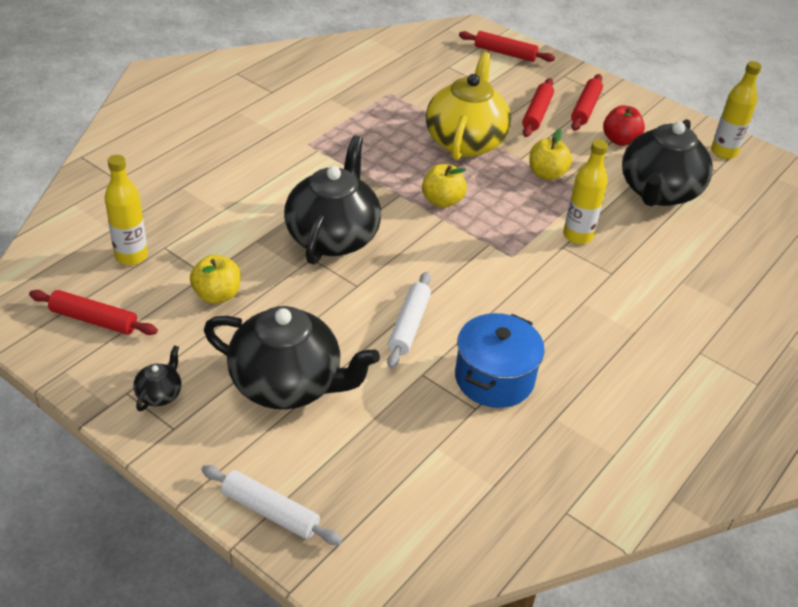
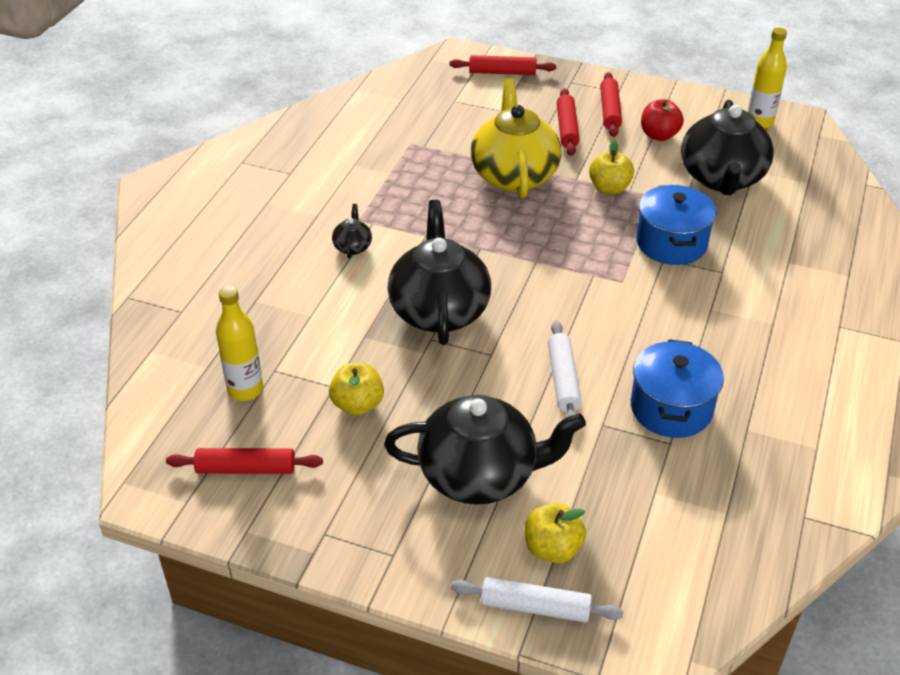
camera: 15 degrees left, 0 degrees up
(159, 394) = (359, 525): black teapot -> black teapot (352, 247)
(442, 201) = (525, 243): yellow apple -> yellow apple (552, 548)
(577, 236) = (671, 243): yellow bottle -> blue pot

